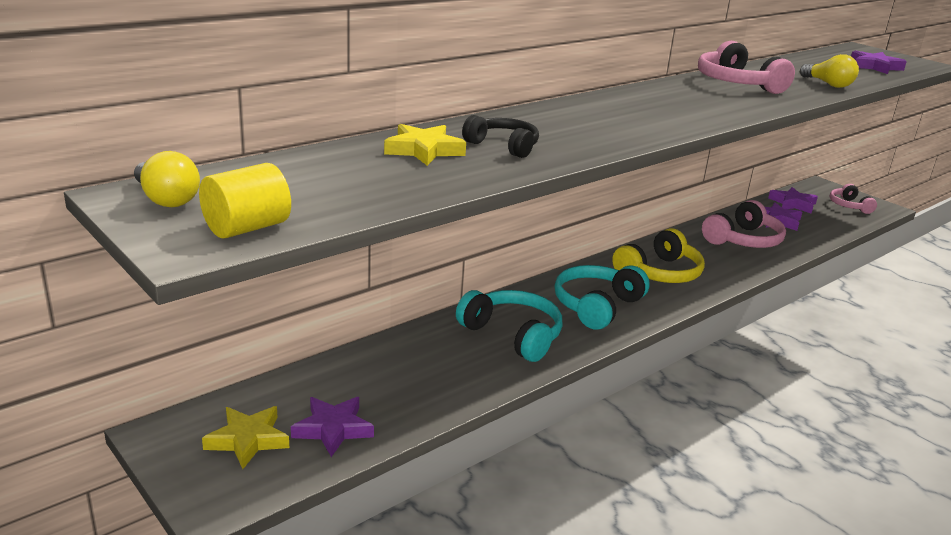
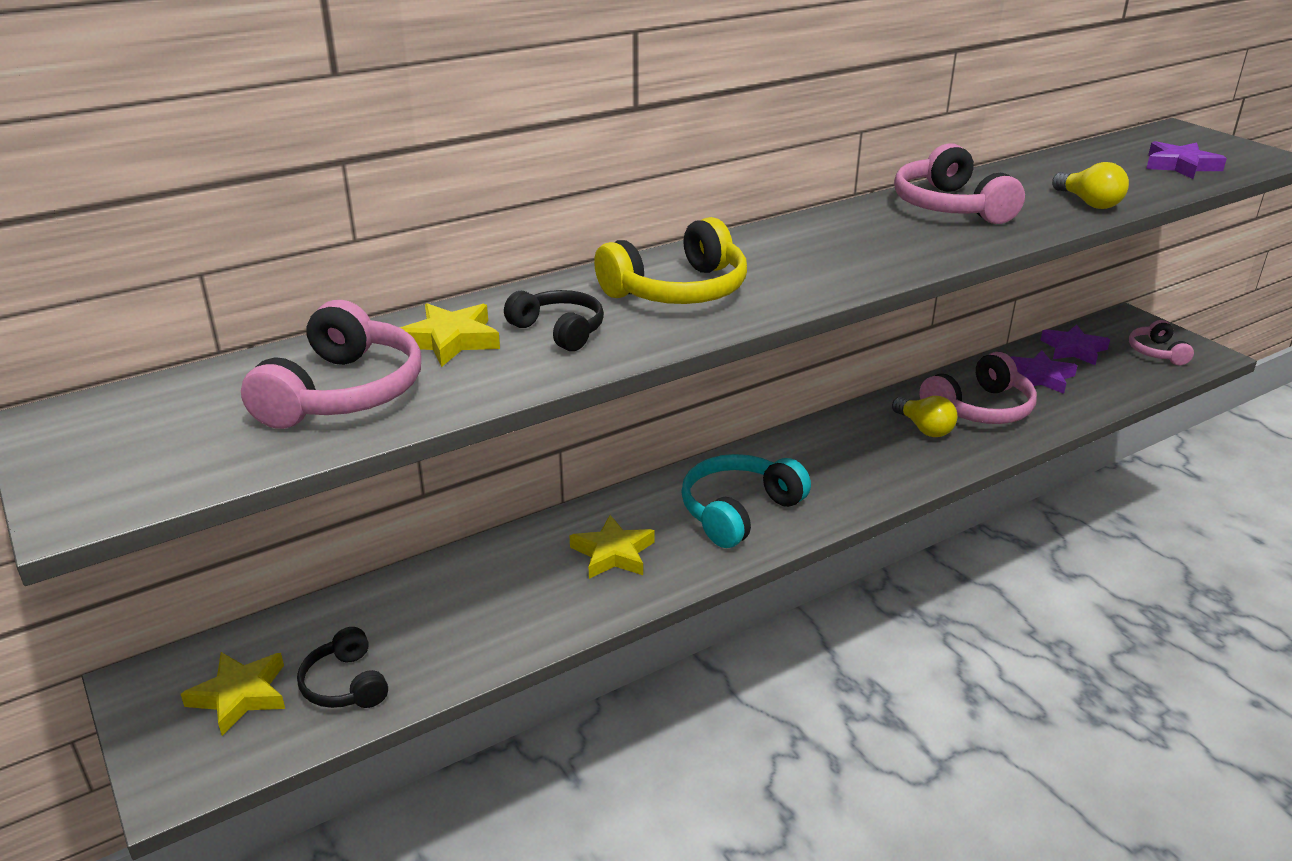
camera: 10 degrees right, 5 degrees up
(166, 199) = (92, 428): yellow light bulb -> yellow light bulb (924, 428)
(247, 228) = (165, 474): yellow cylinder -> none
(333, 429) = (345, 684): purple star -> black headphones
(360, 180) = (343, 392): none -> pink headphones
(513, 335) = (613, 553): turquoise headphones -> yellow star
(659, 273) = (842, 461): yellow headphones -> yellow headphones (678, 290)

